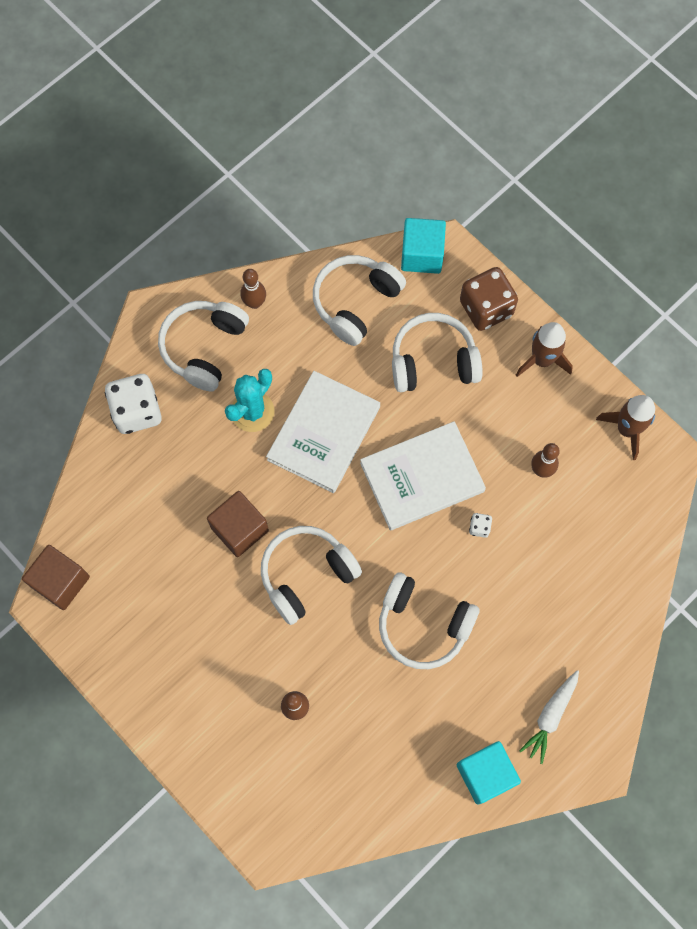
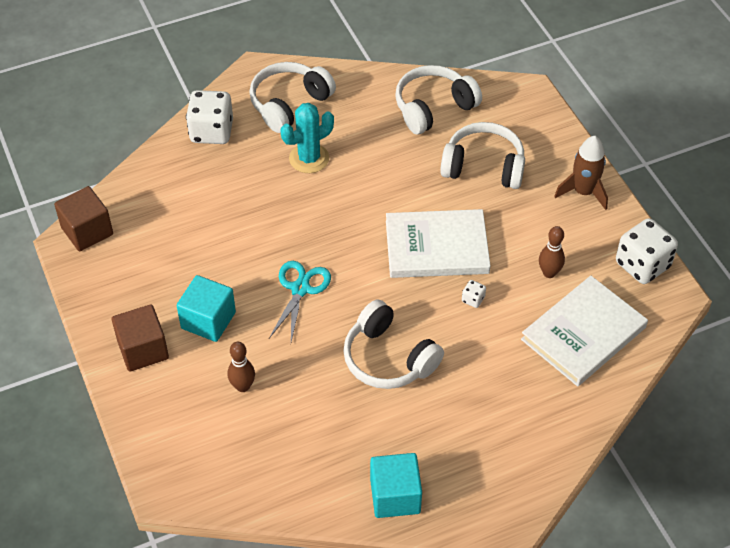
camera: 20 degrees right, 20 degrees down
(239, 529) = (257, 238): brown cube -> brown cube (143, 349)
(254, 303) = (347, 85): brown bowling pin -> none
(306, 575) = (300, 289): white headphones -> turquoise scissors
(324, 433) = (363, 191): white book -> white book (583, 333)
(422, 255) = (506, 90): turquoise cube -> turquoise cube (208, 320)
(486, 308) = (547, 142): brown dice -> none
(550, 716) = (478, 468): white carrot -> none
(627, 429) = (642, 265): brown rocket -> white dice

